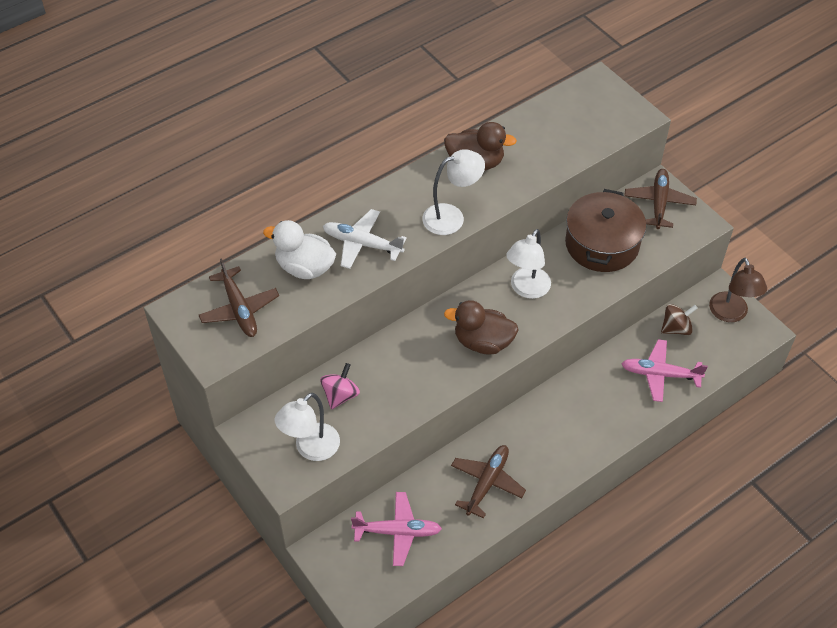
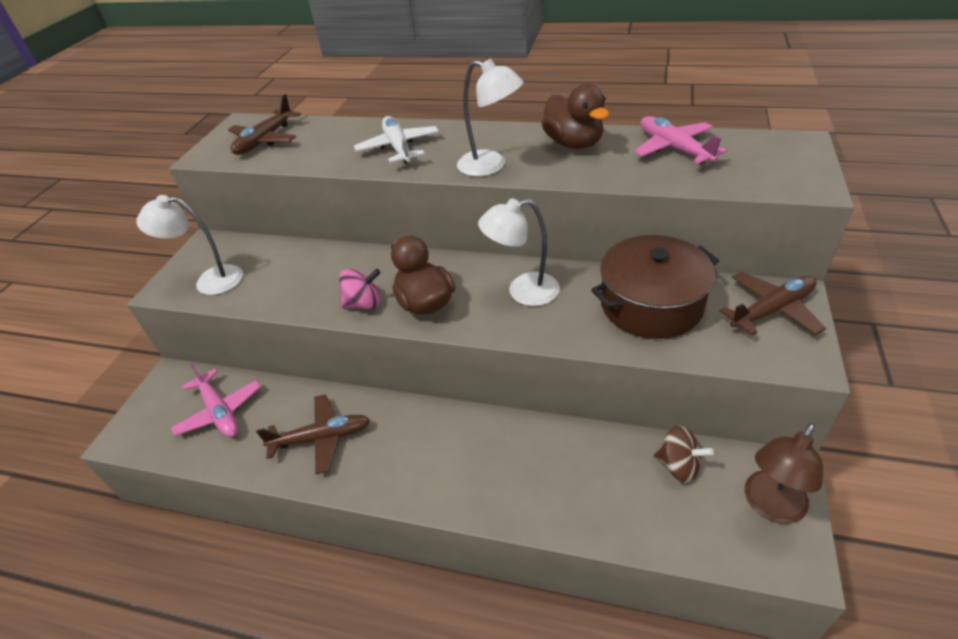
camera: 55 degrees right, 10 degrees down
(305, 267) = (340, 140): white duck -> none
(340, 395) = (281, 263): pink spinning top -> pink spinning top (363, 303)
(660, 374) = (600, 493): pink plane -> pink plane (674, 149)

